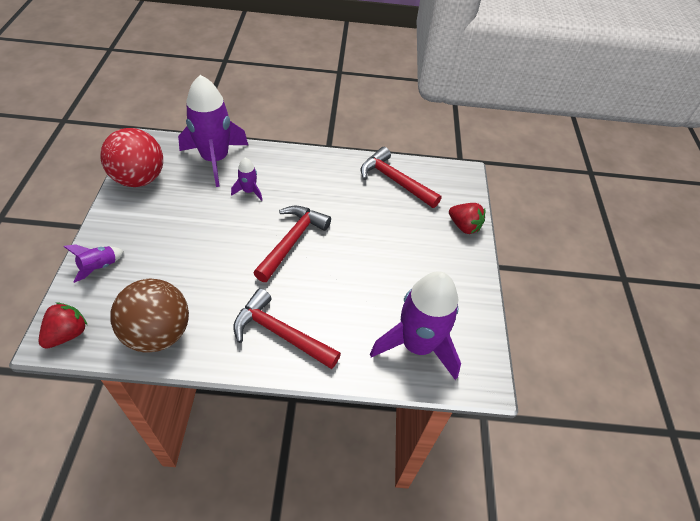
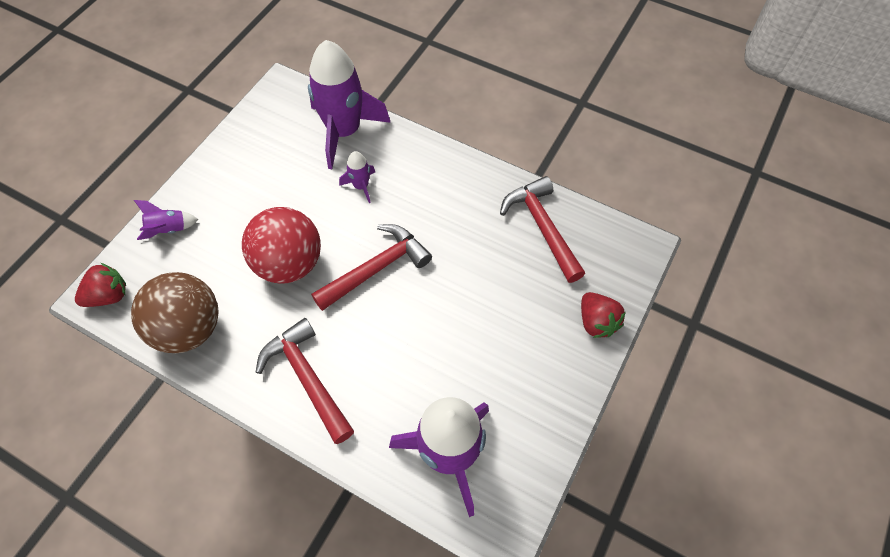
camera: 30 degrees right, 10 degrees up
(139, 179) = (253, 133): red ball -> red ball (289, 264)

